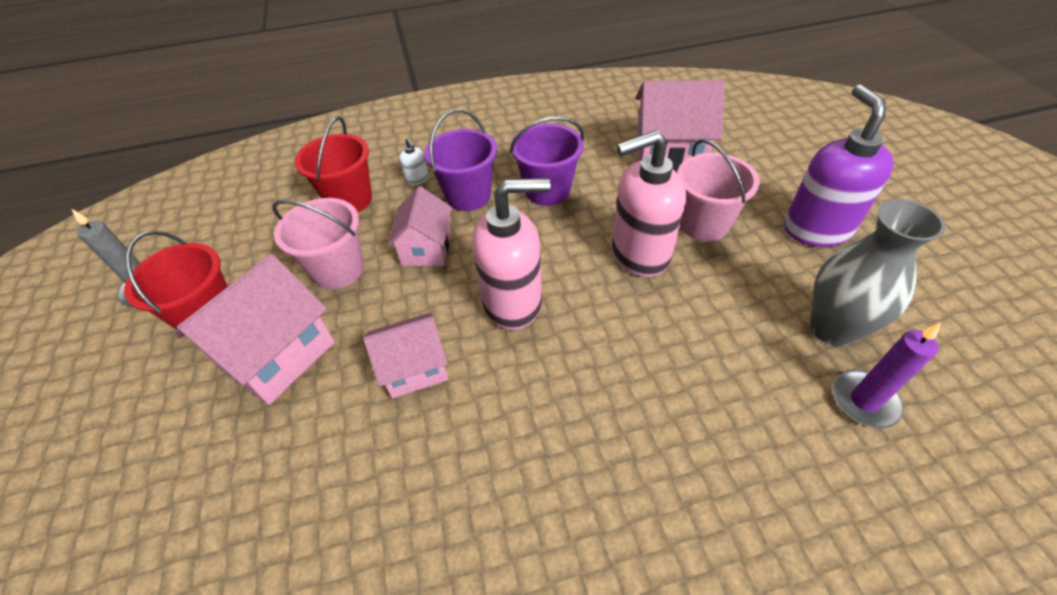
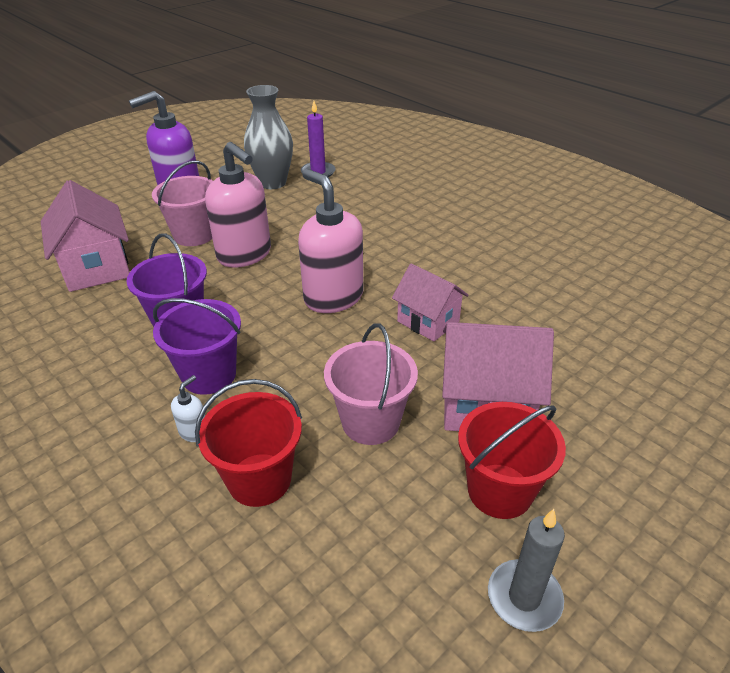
camera: 120 degrees left, 10 degrees down
(426, 248) = (304, 371): pink house -> none

